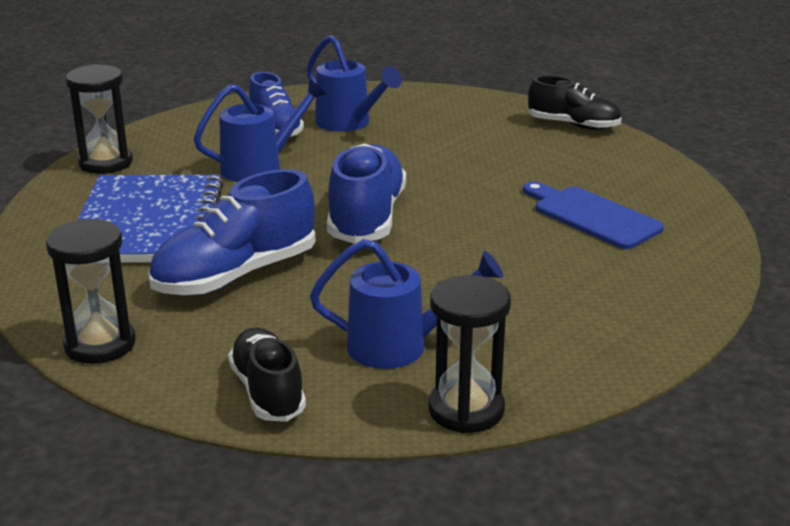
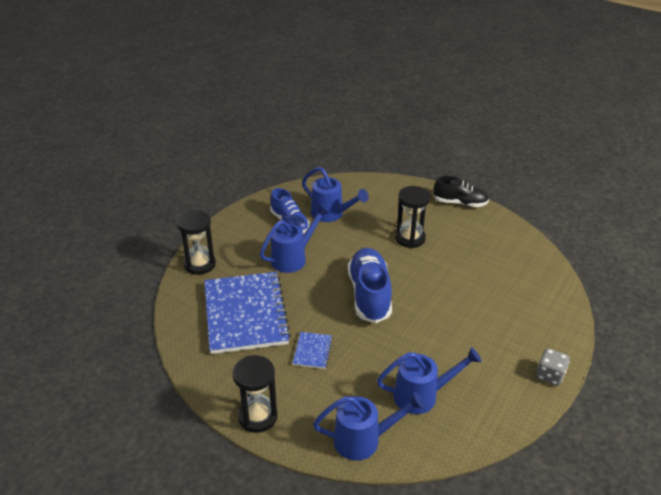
camera: 10 degrees left, 10 degrees up
(235, 275) = (312, 351): blue shoe -> blue notebook
(267, 392) = (364, 440): black shoe -> blue watering can
(466, 410) = (472, 438): black hourglass -> black hourglass (410, 238)
(592, 216) = (492, 279): blue cutting board -> none
(648, 342) = (550, 375): none -> grey dice

